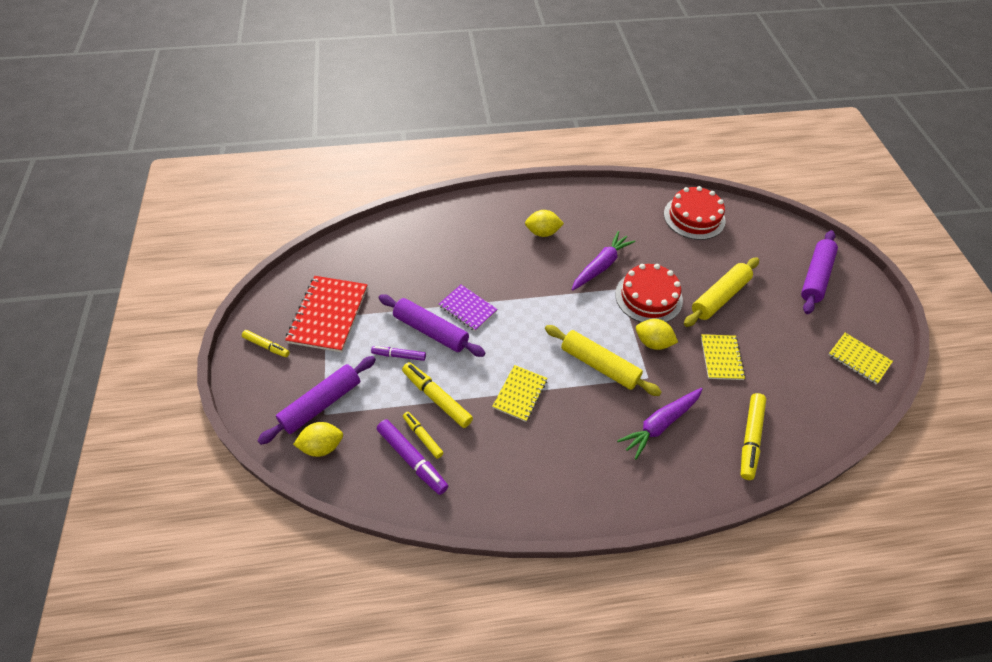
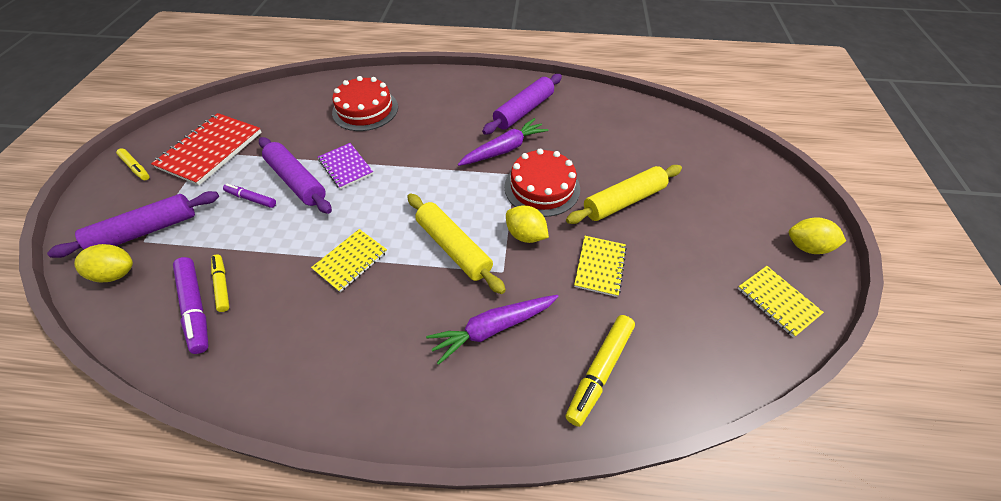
camera: 15 degrees right, 0 degrees up
(437, 398) = (262, 247): yellow marker -> none
(542, 232) = (459, 110): yellow lemon -> yellow lemon (806, 246)
(694, 217) = (625, 119): red cake -> red cake (365, 109)
(815, 277) = (747, 199): purple rolling pin -> purple rolling pin (524, 111)

